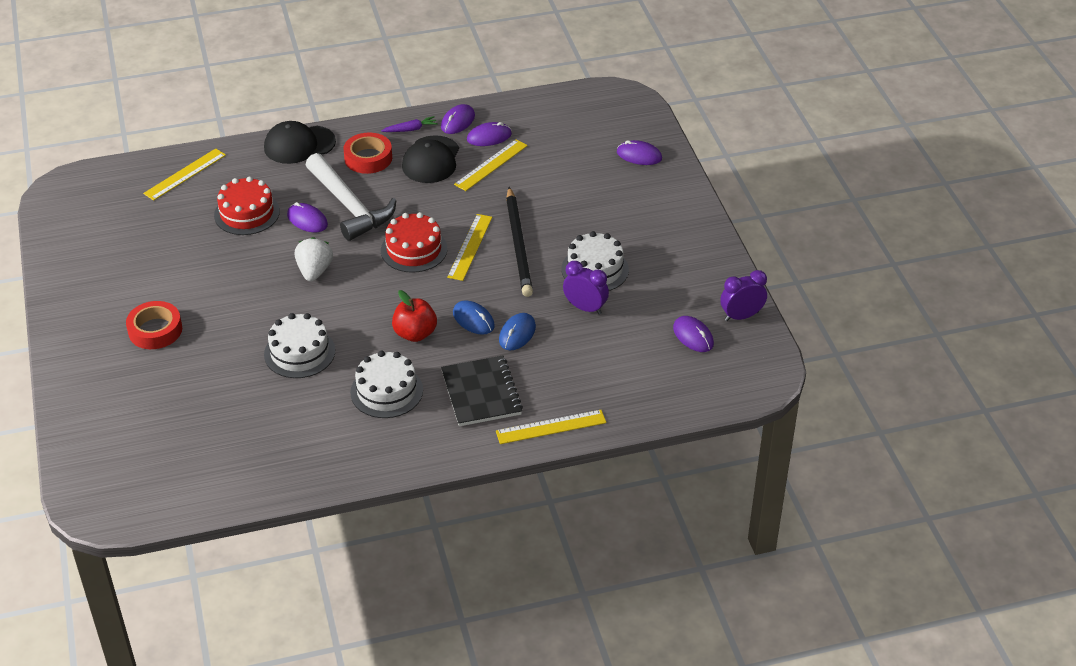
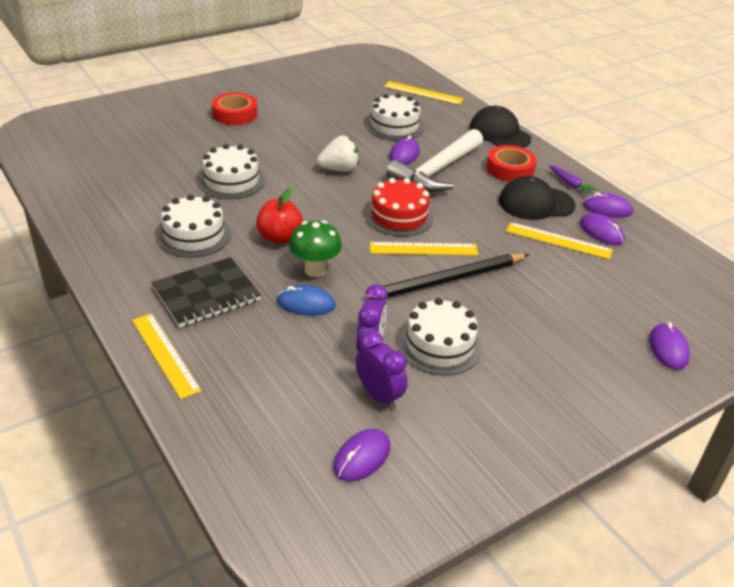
camera: 70 degrees right, 5 degrees down
(247, 213) = (394, 126): red cake -> white cake
(473, 320) = (315, 270): blue mouse -> green mushroom
(741, 316) = (423, 505): purple clock -> purple clock (379, 395)

